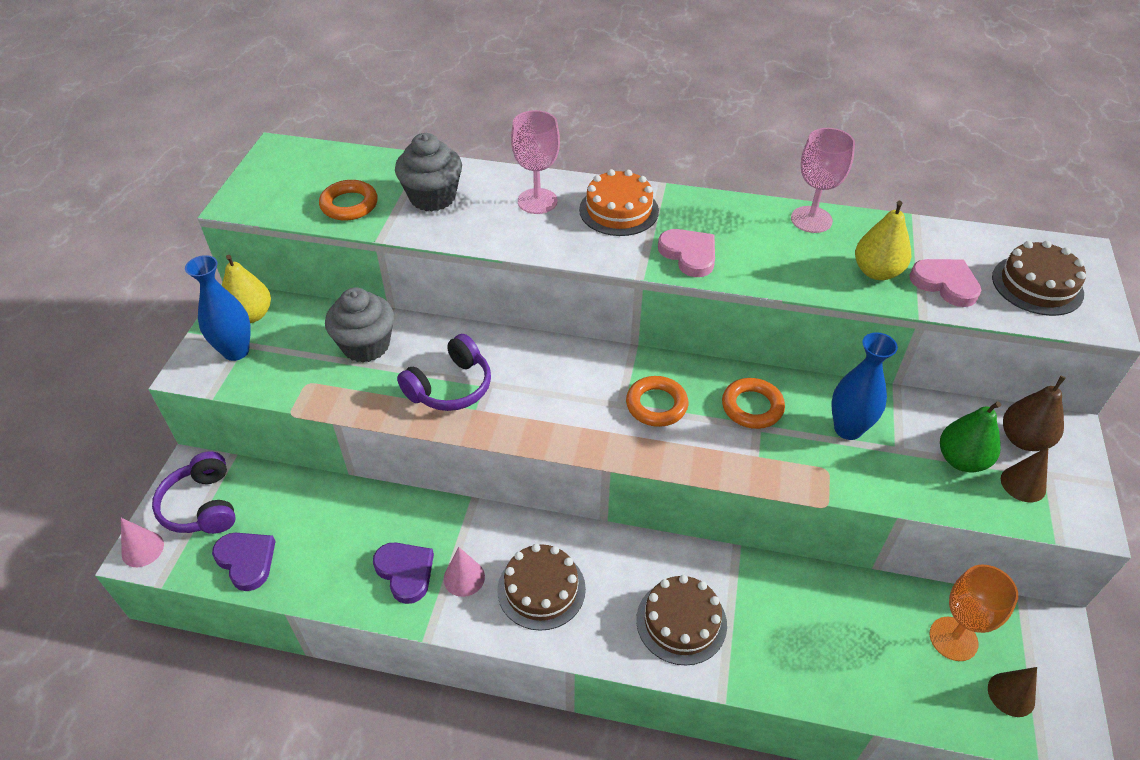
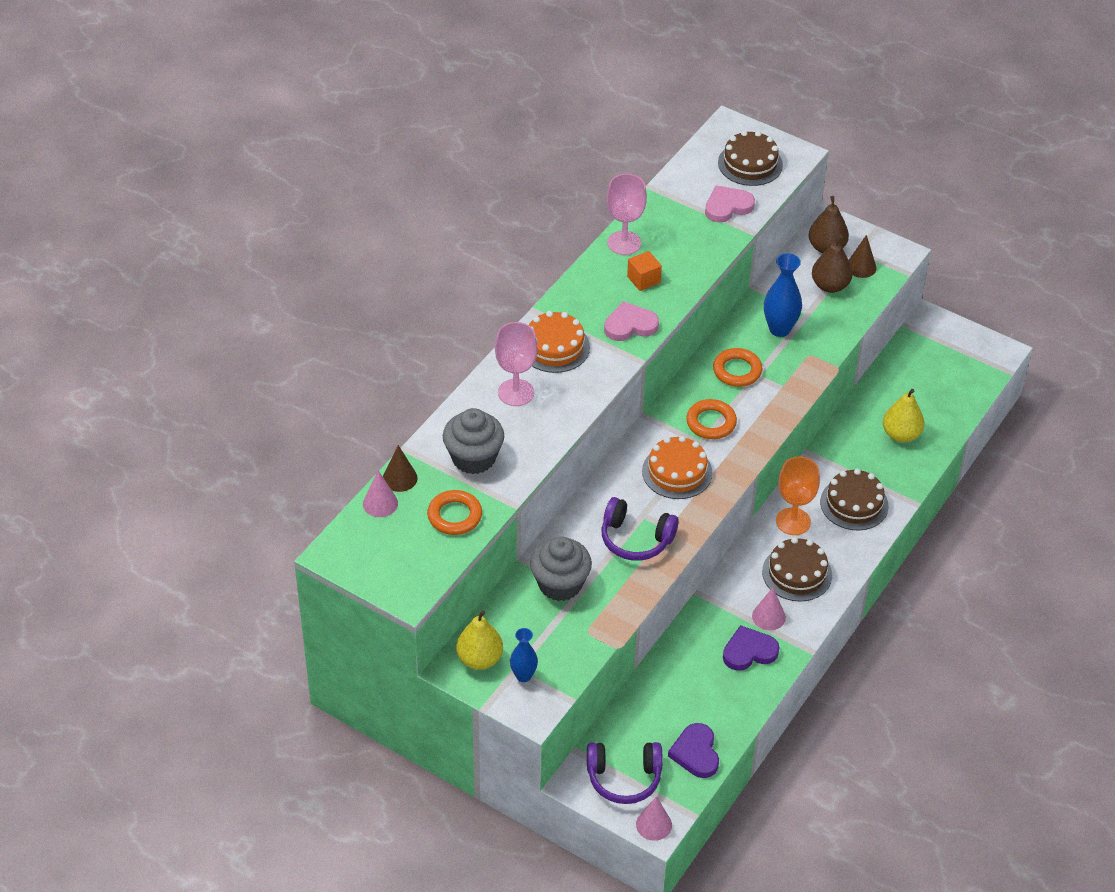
camera: 70 degrees left, 0 degrees up
(236, 351) = (523, 676): blue vase -> blue vase, size x0.64
(246, 561) = (696, 753): purple heart -> purple heart turned 75 degrees counterclockwise
(349, 158) = (380, 503): none -> pink cone
(450, 387) = (636, 539): purple headphones -> purple headphones turned 135 degrees clockwise
(565, 395) = (677, 472): none -> orange cake
(767, 247) = (643, 279): none -> orange cube
(876, 272) = (698, 234): yellow pear -> yellow pear (901, 434)
(953, 639) = (919, 372): orange goblet -> orange goblet (793, 521)
(961, 460) = (830, 286): green pear -> brown pear
(1011, 694) = (965, 364): brown cone -> brown cone (400, 478)

